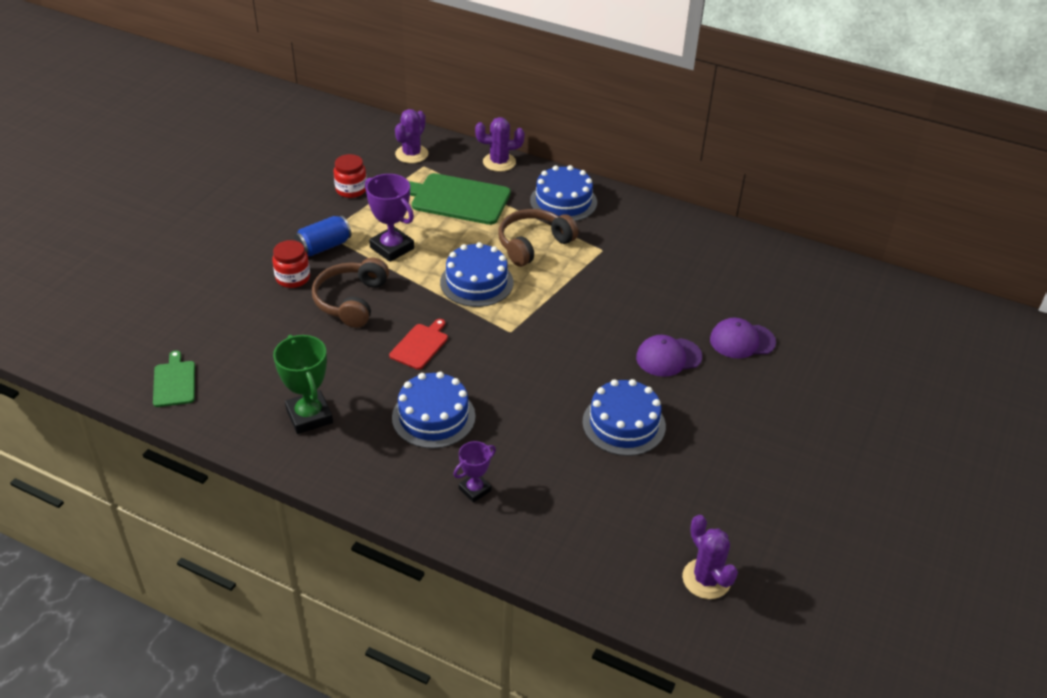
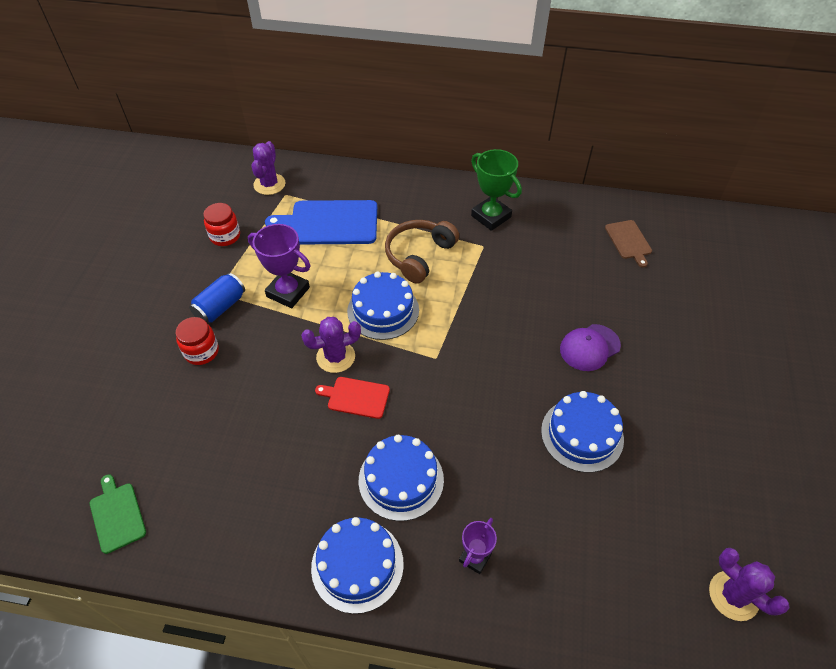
camera: 15 degrees left, 10 degrees up
(309, 416) = (276, 516): green trophy -> green trophy (491, 216)
(351, 301) = (270, 363): brown headphones -> none
(420, 345) = (356, 397): red cutting board -> red cutting board turned 90 degrees counterclockwise
(457, 199) = (330, 223): green cutting board -> blue cutting board
(499, 162) = (354, 175): purple cactus -> purple cactus (335, 357)
(563, 201) = (428, 203): blue cake -> blue cake (357, 565)
(742, 341) = (644, 312): purple cap -> none
(759, 277) = (629, 241): none -> brown cutting board

